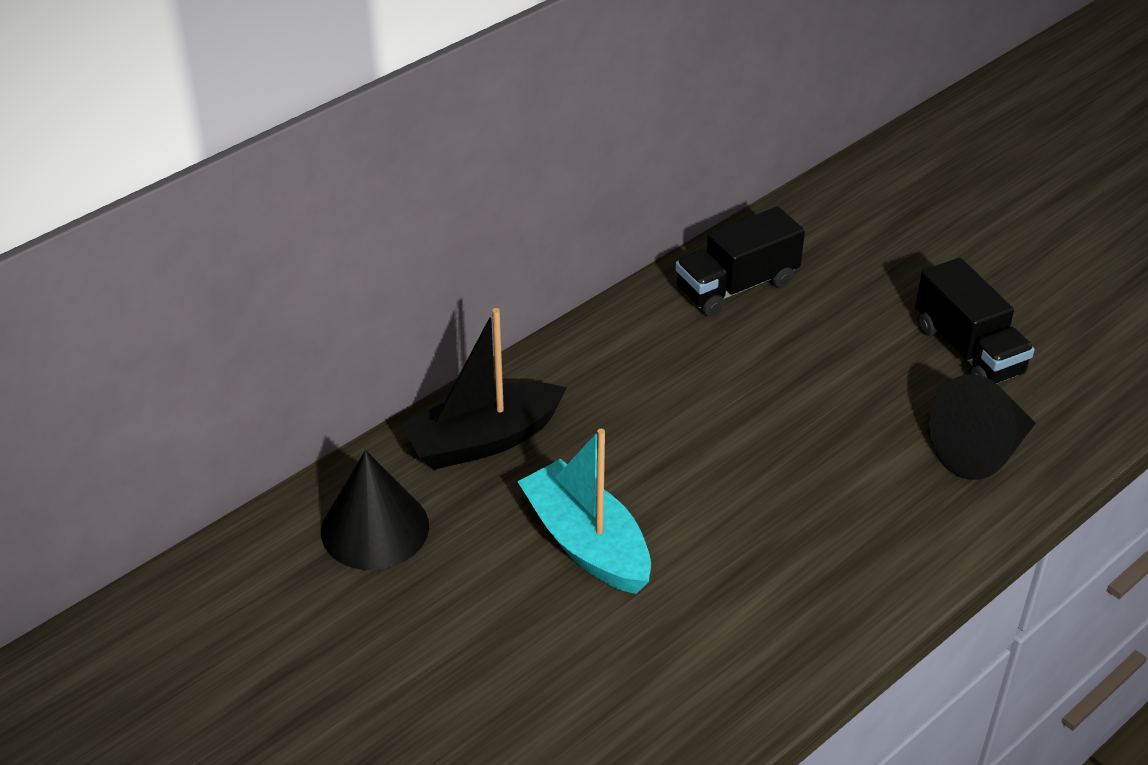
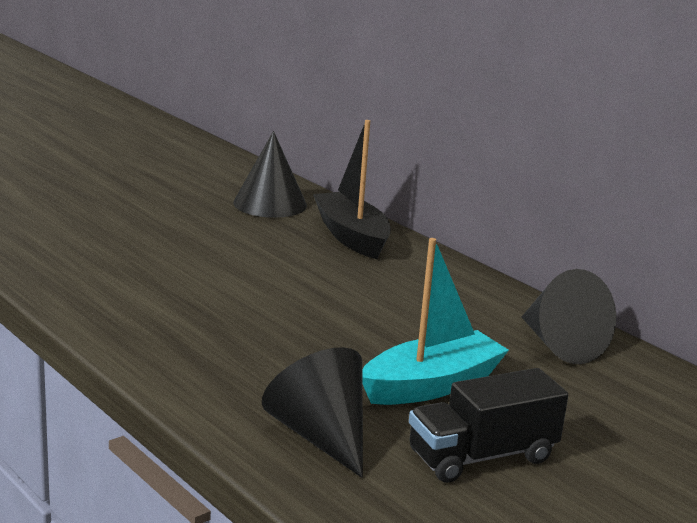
camera: 90 degrees right, 20 degrees down
(587, 543) = (240, 260): turquoise boat -> turquoise boat (431, 385)
(736, 286) = (560, 345): black truck -> black cone

